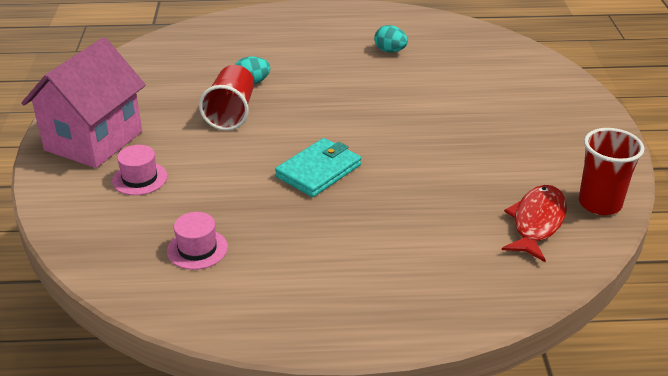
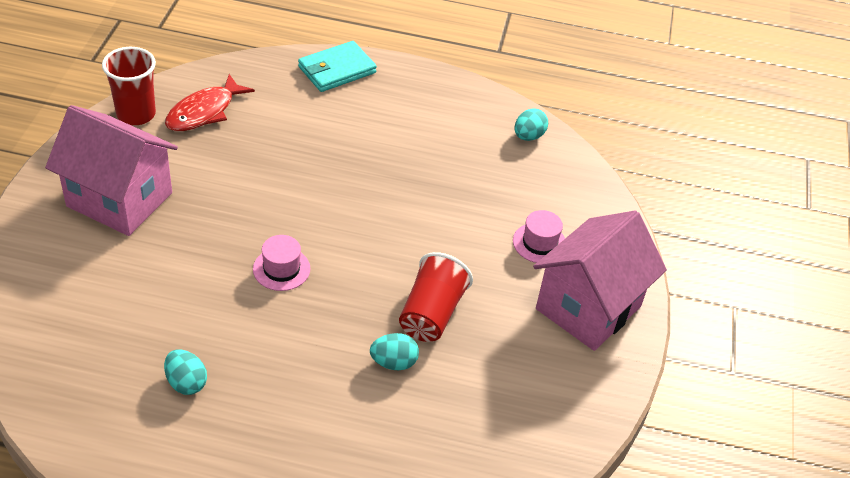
camera: 170 degrees left, 10 degrees up
(157, 284) = (528, 136): none -> turquoise egg
(197, 249) = (494, 157): pink hat -> pink hat (281, 269)
(318, 171) = (364, 209): turquoise wallet -> turquoise wallet (336, 70)
(537, 133) = (119, 199): none -> pink house

